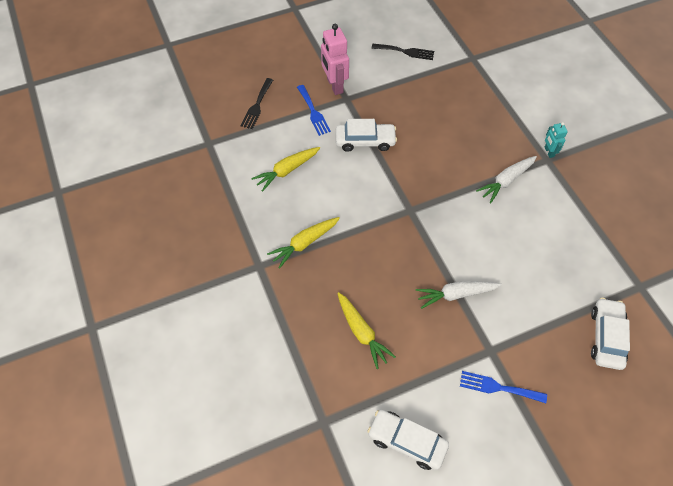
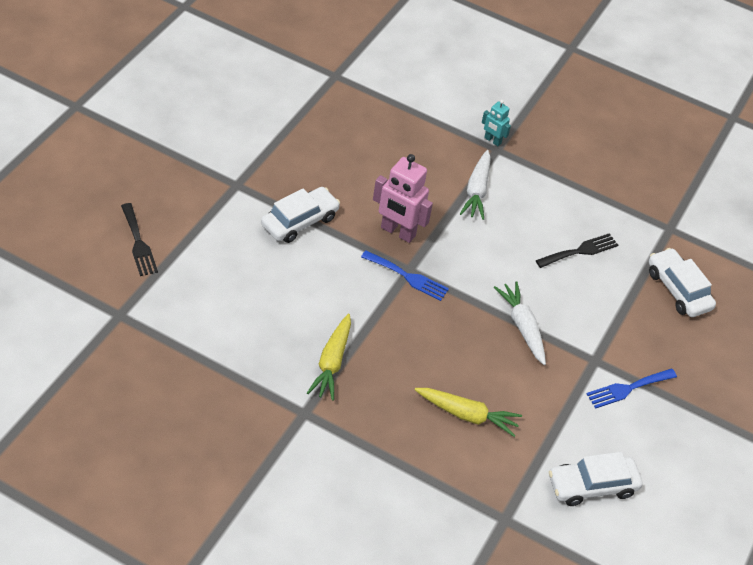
camera: 45 degrees left, 10 degrees down
(287, 170) = (242, 297): yellow carrot -> none
(313, 112) = (213, 218): blue fork -> blue fork (408, 277)
(334, 85) = (210, 176): pink robot -> pink robot (397, 232)
(405, 52) = (257, 100): black fork -> black fork (580, 251)
(456, 294) = (522, 327): white carrot -> white carrot turned 120 degrees clockwise

